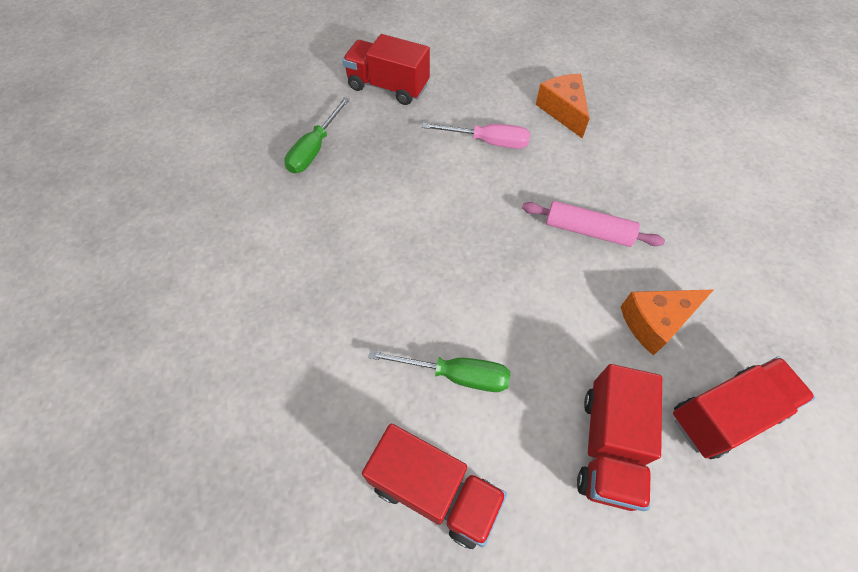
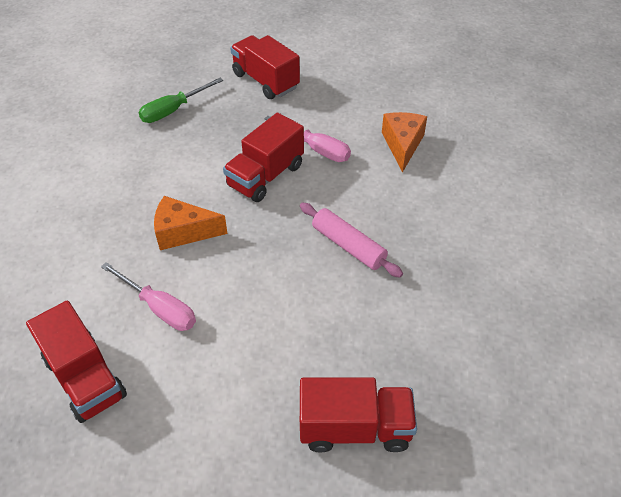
camera: 25 degrees right, 10 degrees down
(455, 375) = (159, 308): green screwdriver -> pink screwdriver
(609, 446) = (238, 407): red truck -> red truck (265, 176)
(655, 322) = (351, 336): orange cheese -> orange cheese (183, 232)

